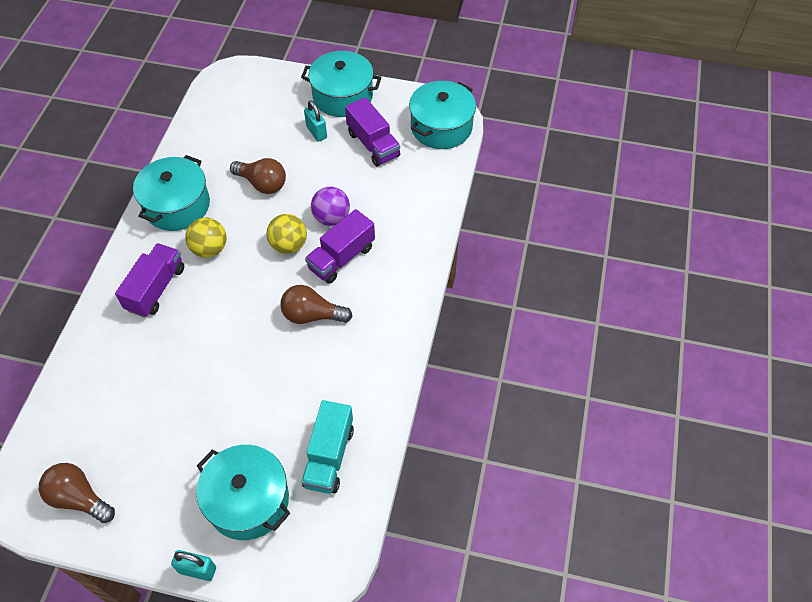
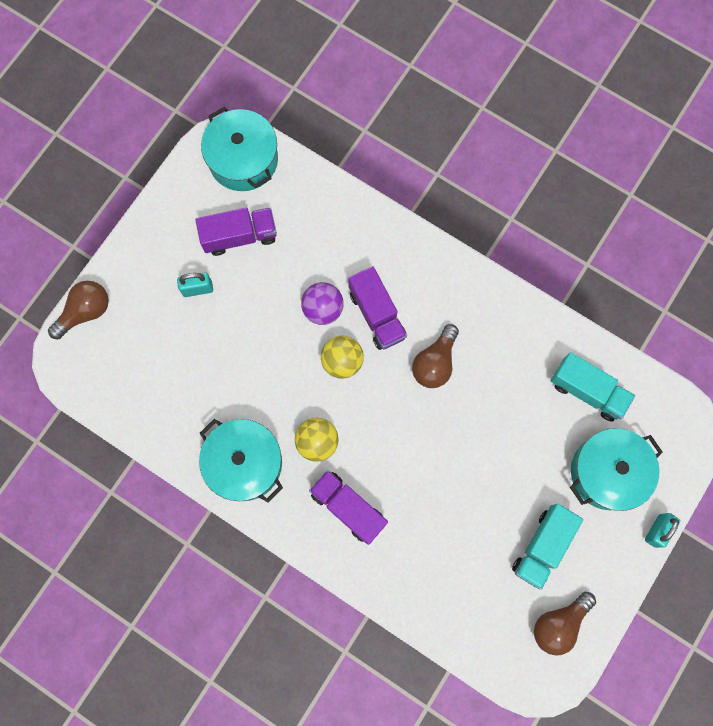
camera: 70 degrees left, 20 degrees up
(155, 460) = (542, 546): none -> turquoise truck
(262, 184) = (249, 366): brown light bulb -> brown light bulb (85, 312)
(342, 96) = (155, 245): turquoise pot -> none

